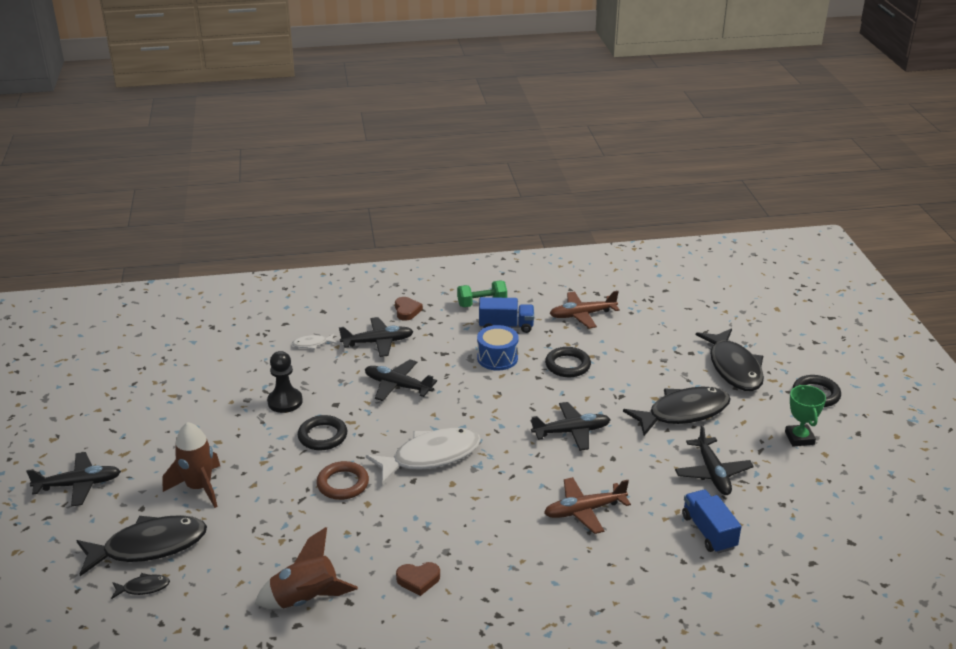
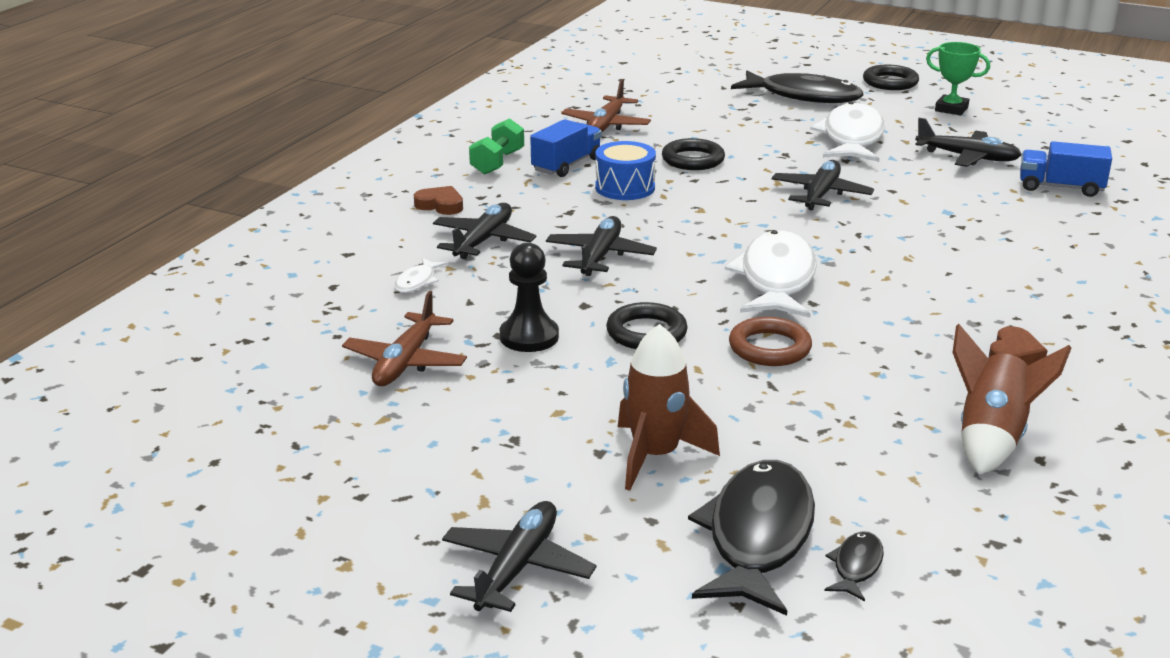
camera: 55 degrees left, 5 degrees down
(398, 386) = (600, 256): black plane -> black plane turned 135 degrees clockwise
(584, 510) = (970, 230): brown plane -> brown plane (405, 362)
(683, 413) = (852, 138): black fish -> white fish

